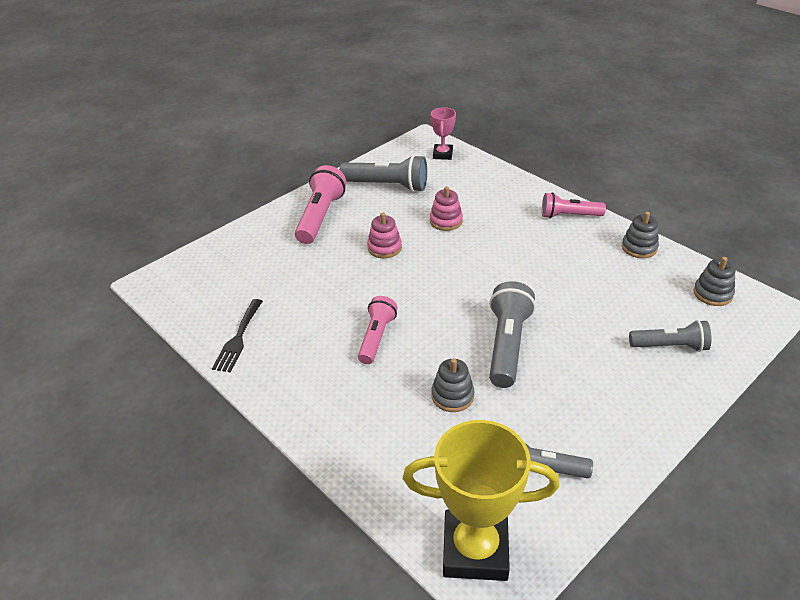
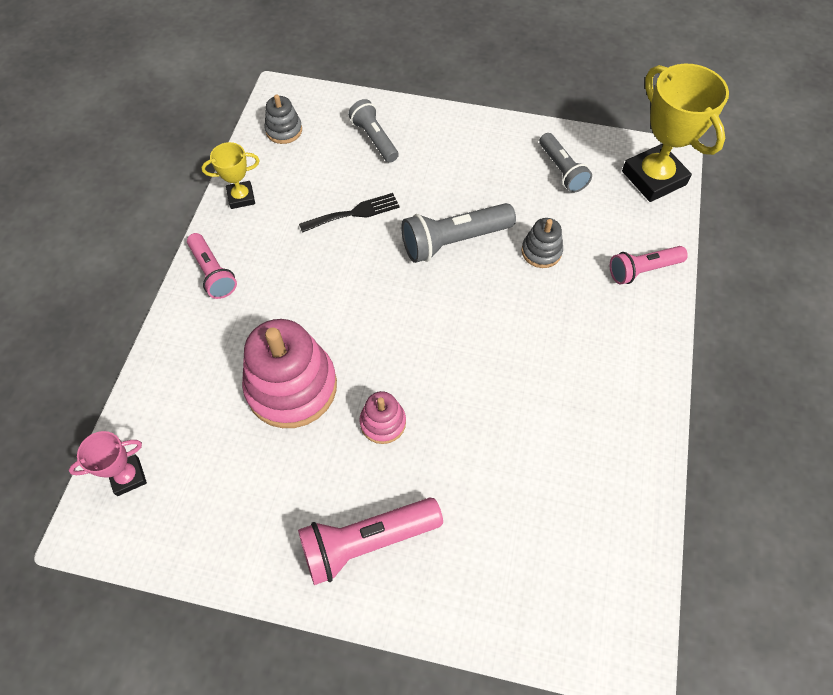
camera: 125 degrees left, 20 degrees up
(238, 338) = (622, 470): black fork -> black fork (354, 213)
(377, 337) = (522, 345): pink flashlight -> pink flashlight (642, 270)
(387, 186) = (248, 502): grey flashlight -> none
(446, 221) = (291, 387): pink stacking toy -> pink stacking toy, size x2.03
(639, 247) = (241, 197): grey stacking toy -> yellow trophy

